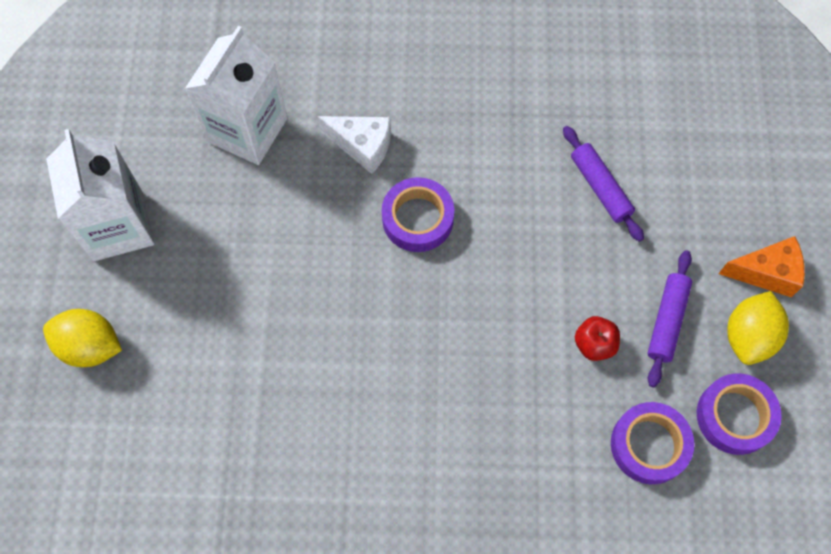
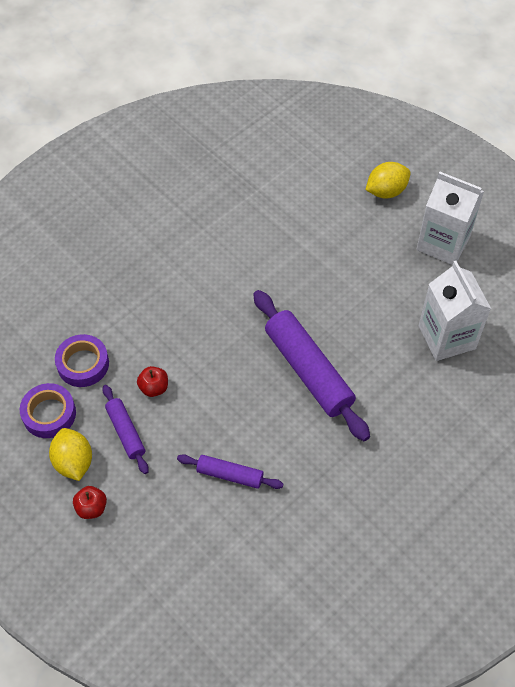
camera: 135 degrees right, 10 degrees down
(362, 146) = (380, 382): white cheese -> none
(417, 219) = (308, 370): purple tape -> purple rolling pin
(766, 273) = (91, 508): orange cheese -> red apple

